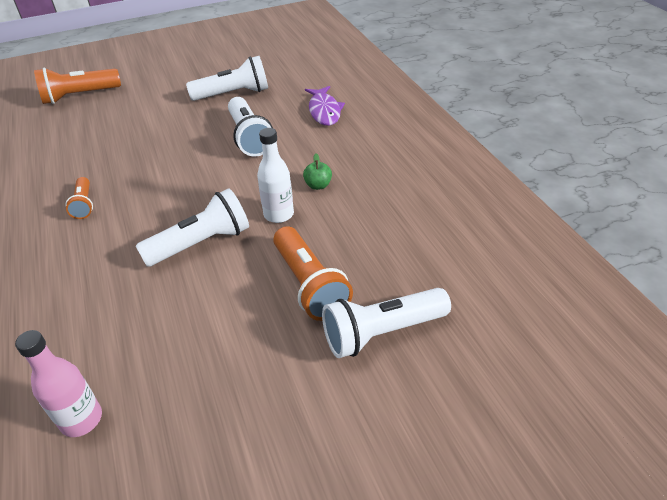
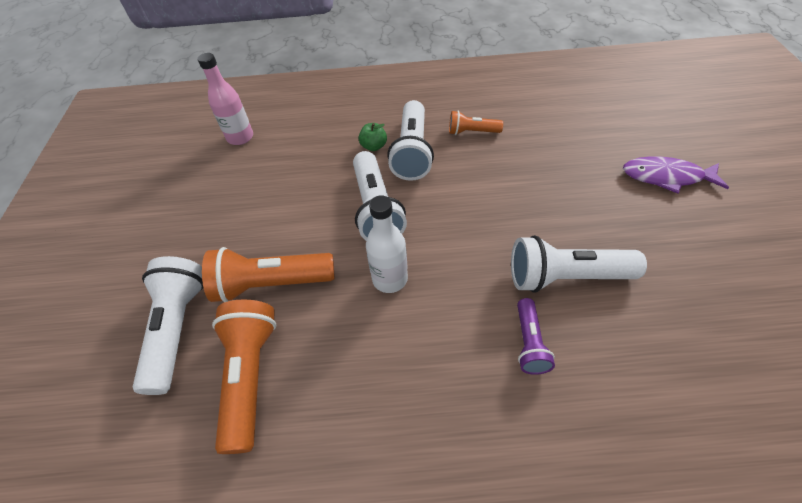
camera: 110 degrees right, 10 degrees up
(79, 96) = (696, 122): orange flashlight -> orange flashlight (250, 375)
(233, 94) = (699, 276): white flashlight -> white flashlight (412, 152)
(306, 145) = (529, 343): none -> purple flashlight
(318, 185) = (428, 333): green apple -> green apple (373, 146)
(324, 111) = (630, 397): purple fish -> purple fish (666, 177)

